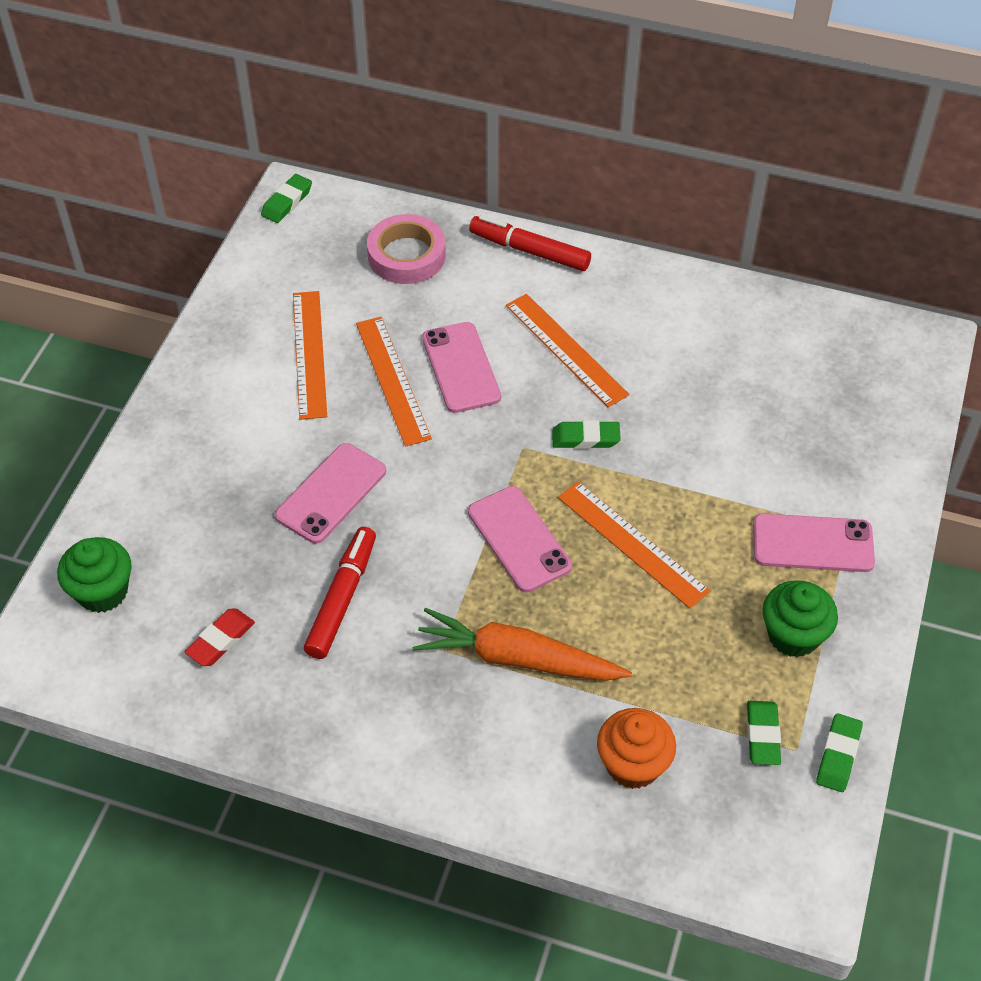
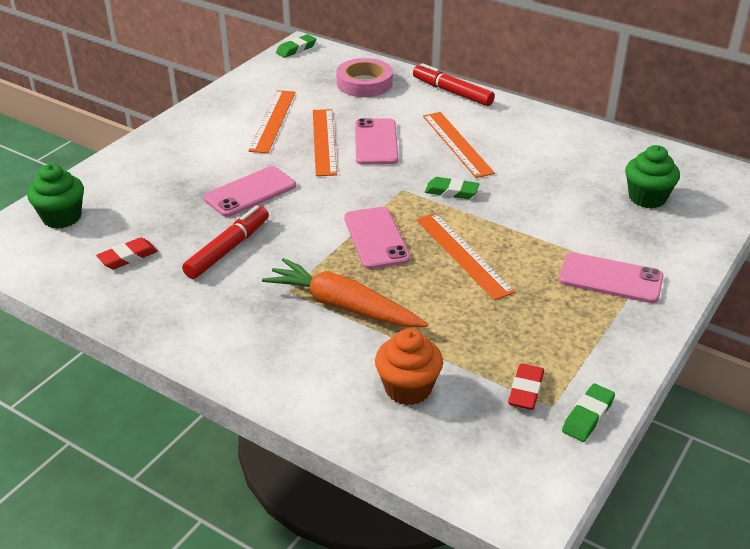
camera: 15 degrees right, 15 degrees down
(762, 735) = (525, 390): green eraser -> red eraser
(793, 635) = (575, 331): green cupcake -> green cupcake (647, 198)

